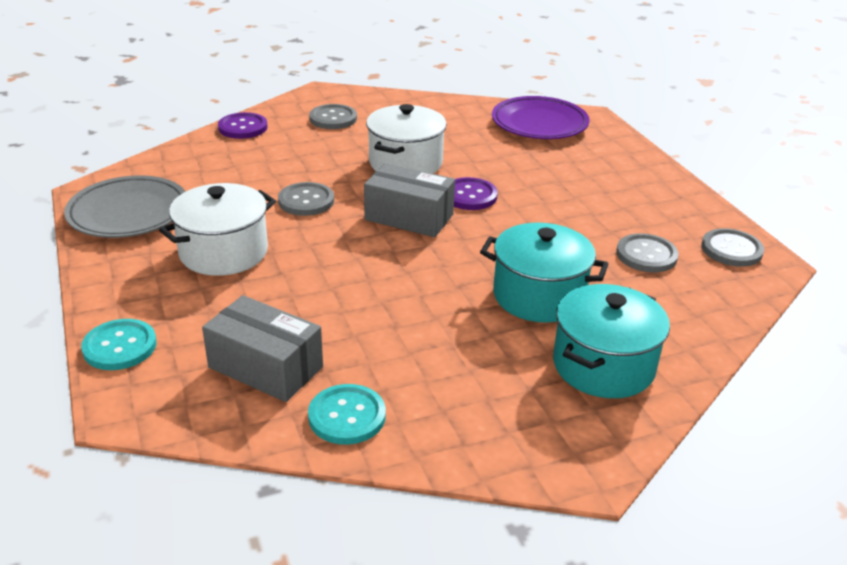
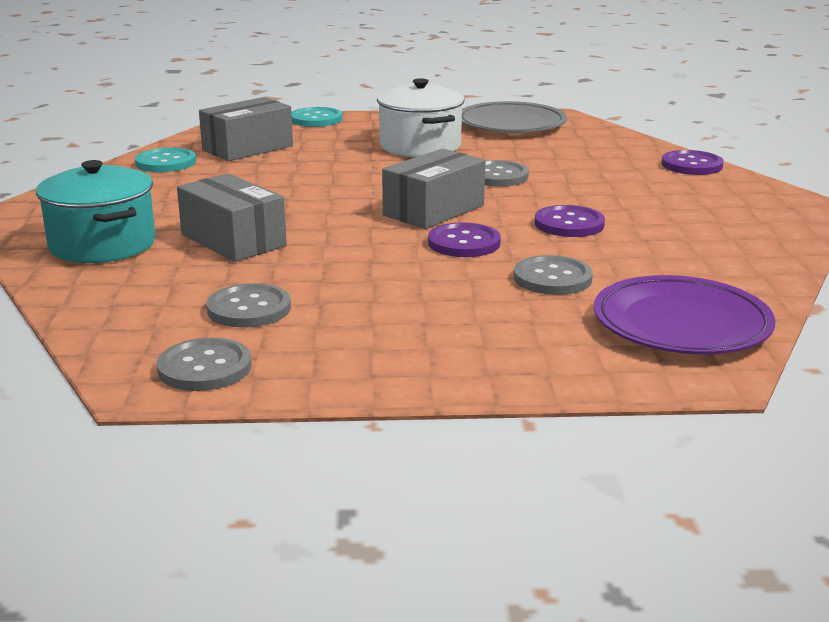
camera: 110 degrees right, 10 degrees down
(333, 118) = (714, 204): grey button -> grey button (552, 278)
(405, 163) = (569, 224): white pot -> purple button
(539, 296) = (233, 240): turquoise pot -> grey box

